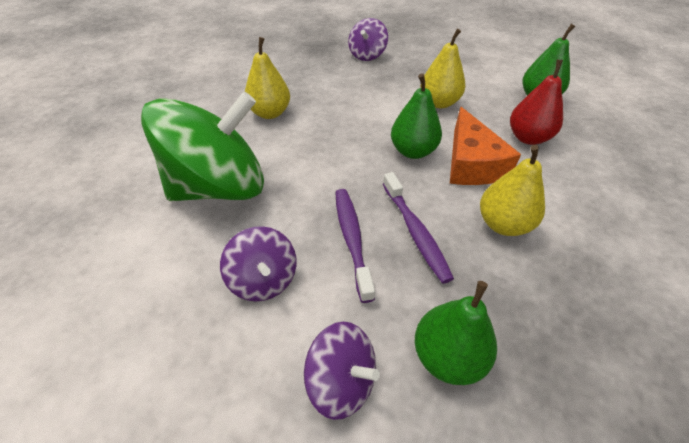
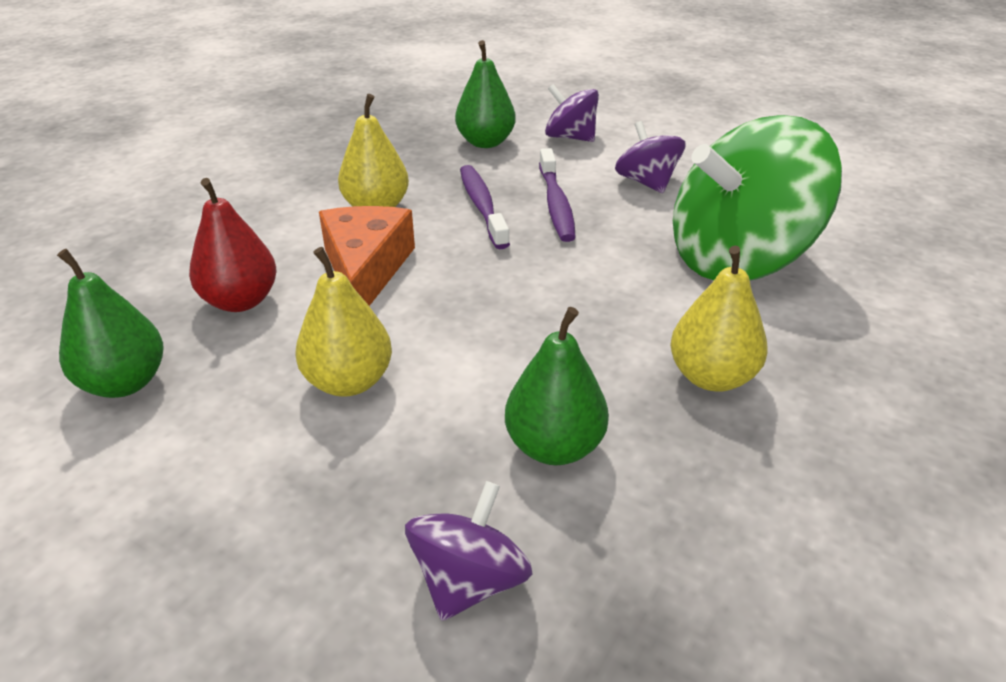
camera: 175 degrees left, 10 degrees down
(413, 151) = (447, 290): green pear -> green pear (554, 446)

